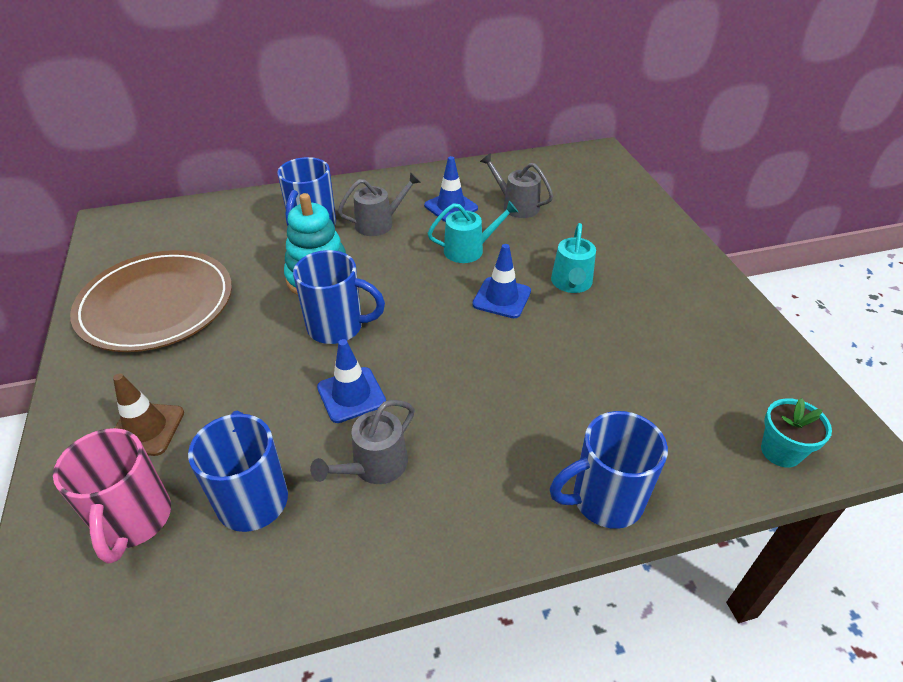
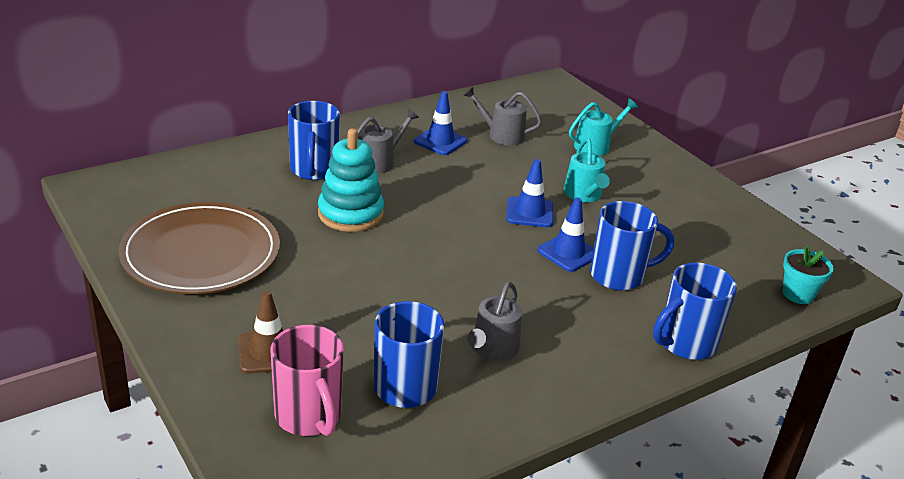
camera: 20 degrees left, 10 degrees down
(337, 327) = (395, 252): blue mug -> blue mug (619, 276)
(351, 395) = (441, 301): blue traffic cone -> blue traffic cone (568, 252)
(468, 250) = (478, 176): turquoise watering can -> turquoise watering can (595, 146)

